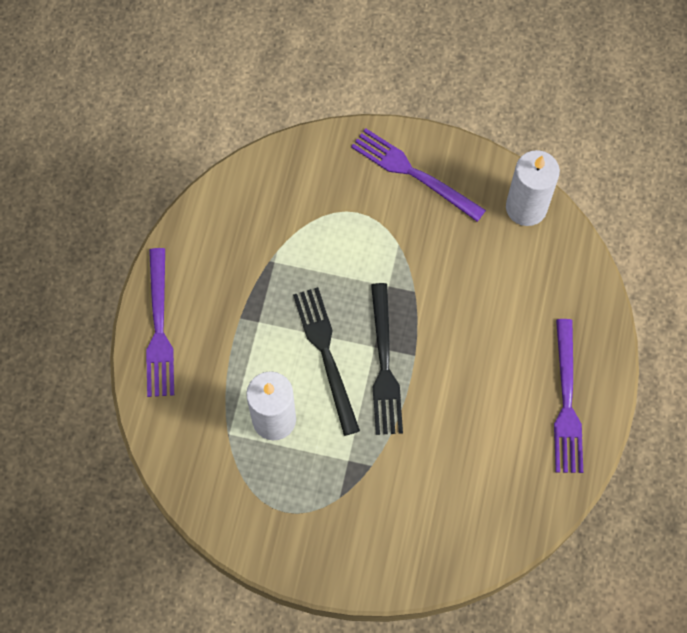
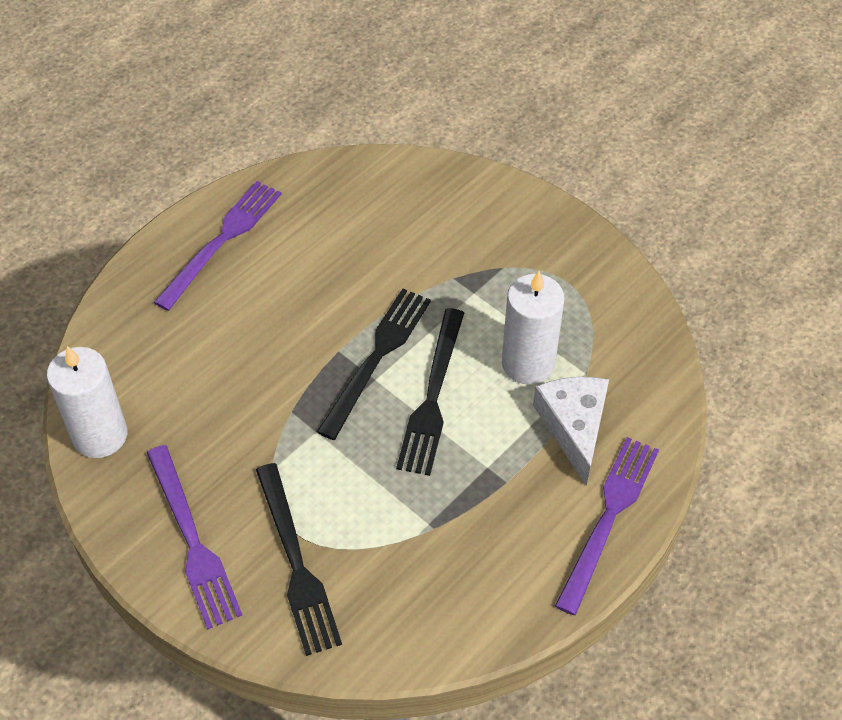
camera: 150 degrees left, 15 degrees down
(215, 384) = (574, 427): none -> white cheese
(340, 193) = (296, 563): none -> black fork

